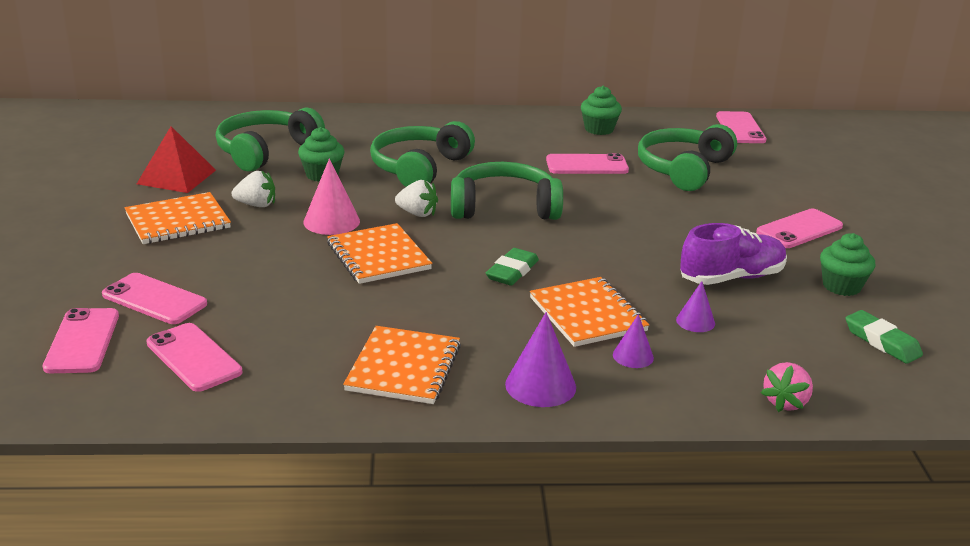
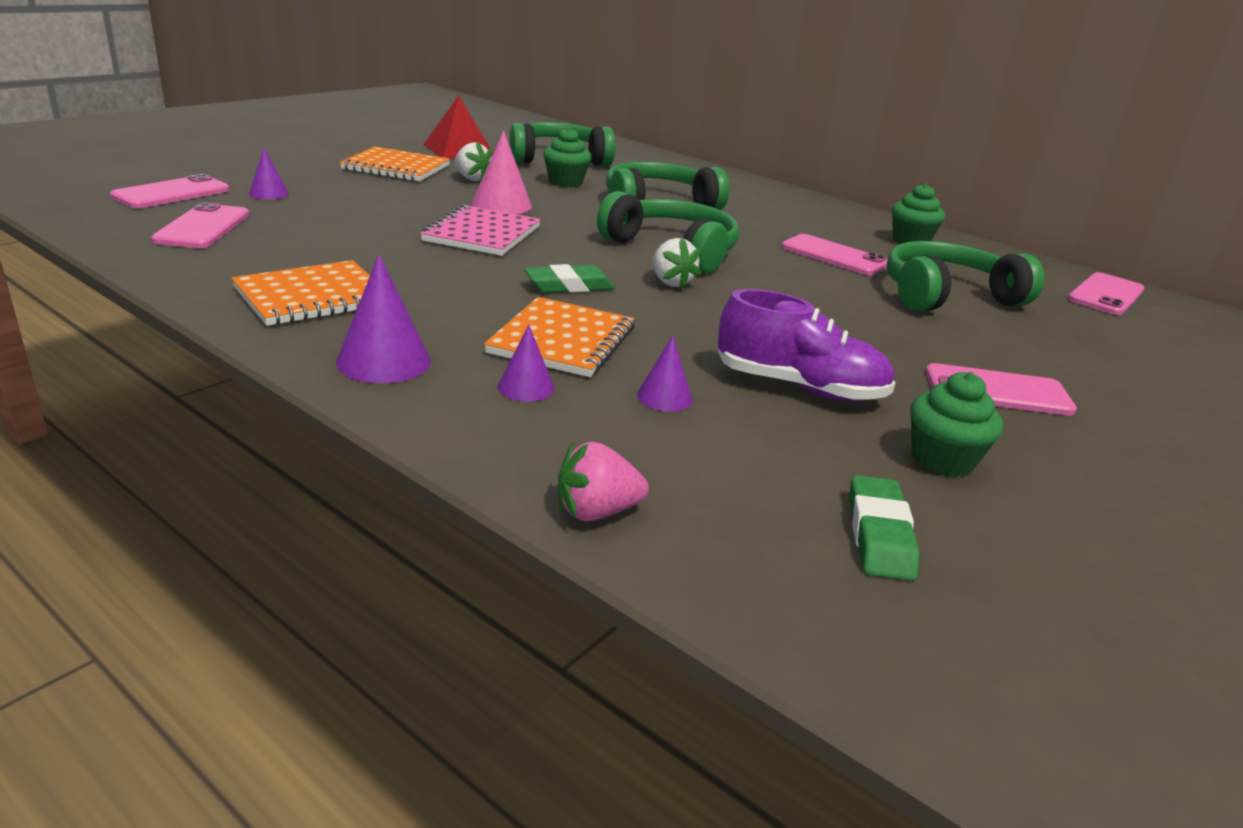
camera: 40 degrees right, 0 degrees up
(154, 299) = (269, 193): pink phone -> purple cone
(378, 256) = (482, 234): orange notebook -> pink notebook
(417, 213) = (583, 225): white strawberry -> white strawberry (671, 282)

